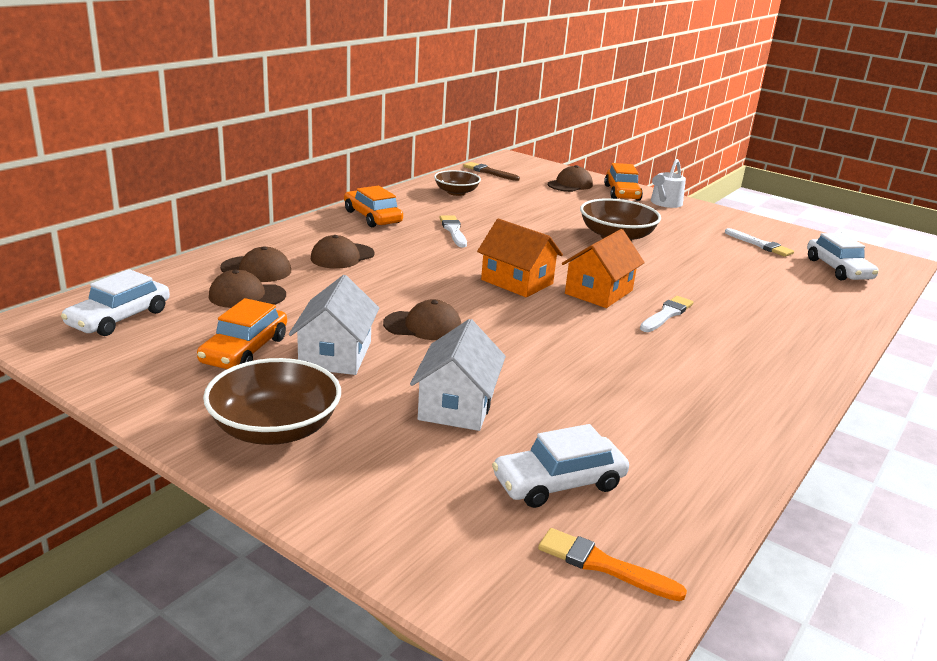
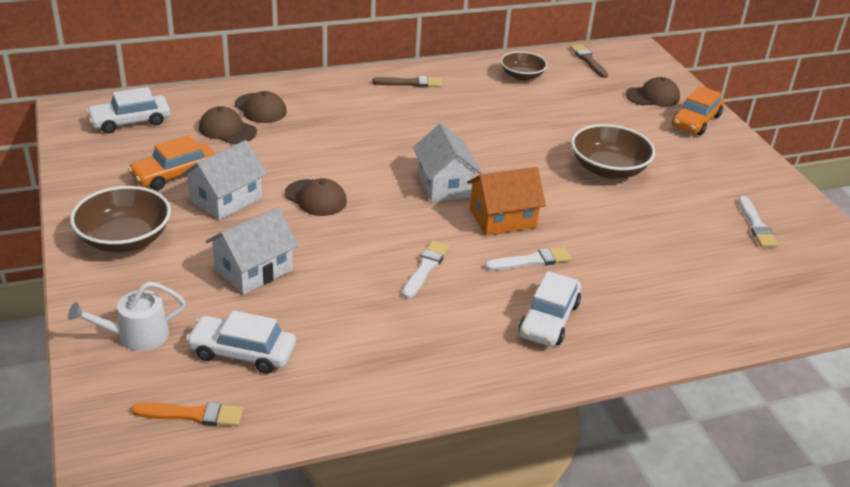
camera: 35 degrees right, 10 degrees up
(342, 256) = (337, 115): brown cap -> none
(372, 217) = (411, 83): orange car -> brown brush
(453, 231) = (461, 117): white brush -> white brush (425, 268)
(517, 282) = (445, 185): orange house -> white house
(603, 565) = (193, 415): orange brush -> orange brush turned 120 degrees clockwise
(665, 203) = (726, 146): white watering can -> white watering can (136, 335)
(838, 269) = (801, 281): white car -> white car (548, 319)

